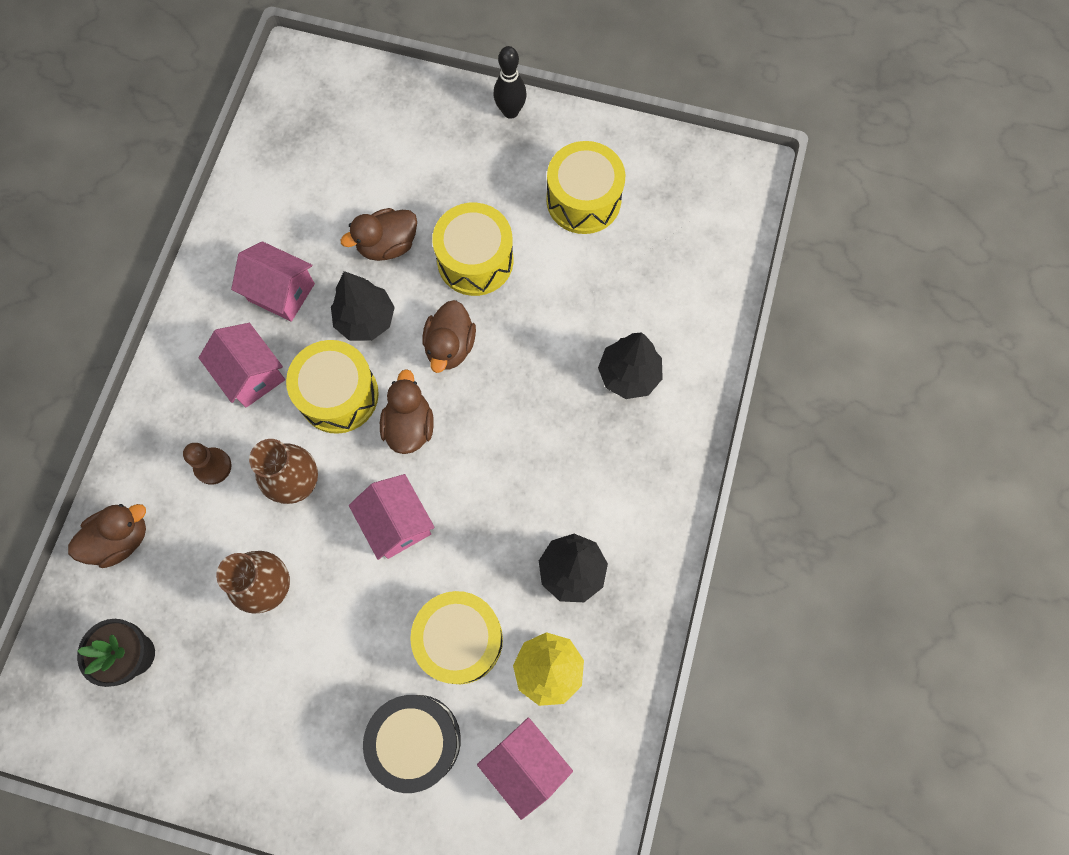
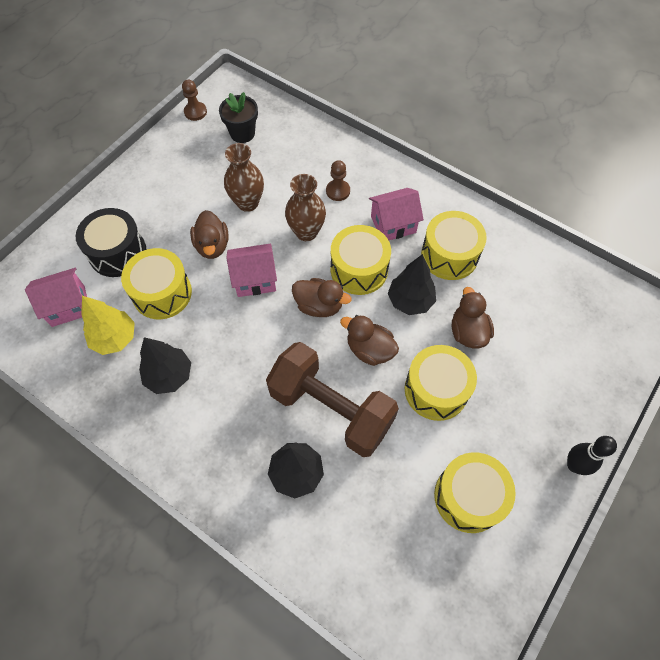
camera: 110 degrees right, 10 degrees down
(104, 756) = (195, 112): none -> brown pawn
(121, 539) = (312, 139): brown duck -> brown duck (212, 246)
(281, 292) = (449, 255): pink house -> yellow drum
(541, 364) = (331, 409): none -> brown dumbbell

